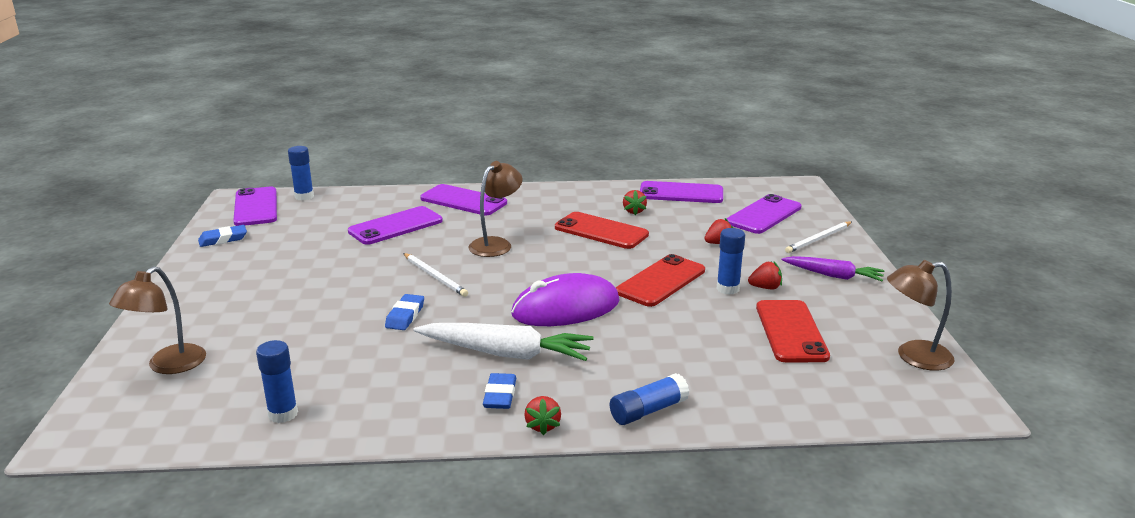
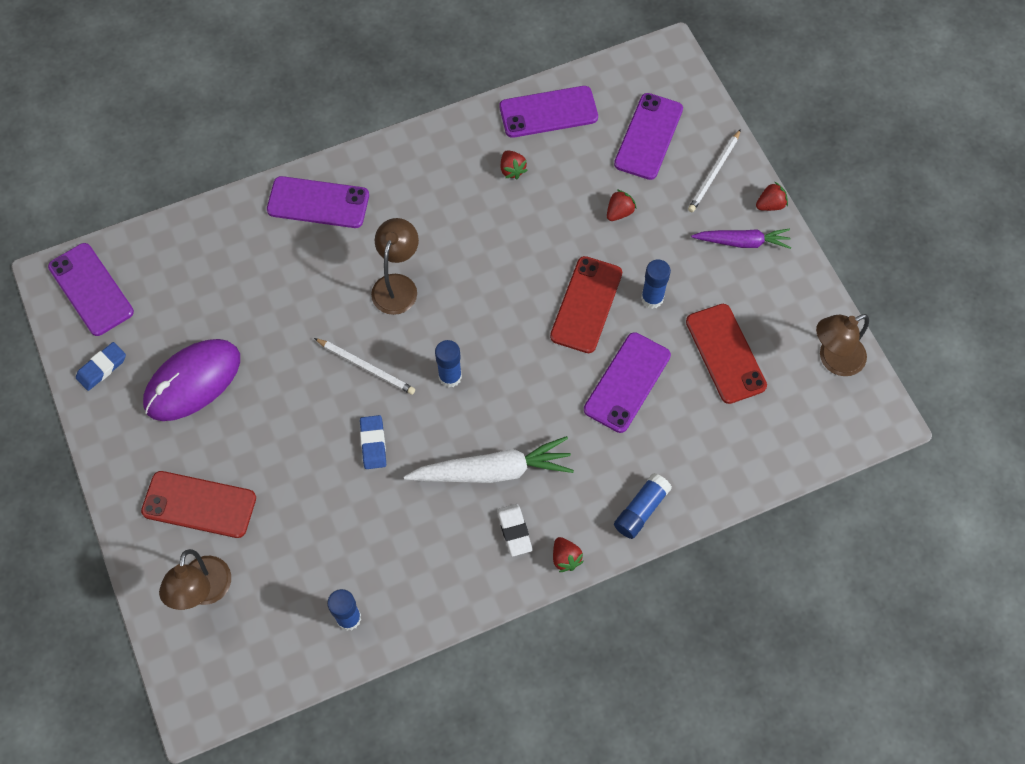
camera: 20 degrees left, 40 degrees up
(304, 196) = (131, 248): blue glue stick -> blue glue stick (450, 377)
(396, 226) = (273, 282): purple phone -> purple phone (627, 382)
(500, 395) = (514, 531): blue eraser -> white eraser
(566, 308) = (515, 381): purple mouse -> purple mouse (193, 381)
(601, 231) = (493, 224): red phone -> red phone (199, 505)
(765, 288) = (685, 285): red strawberry -> red strawberry (770, 205)

